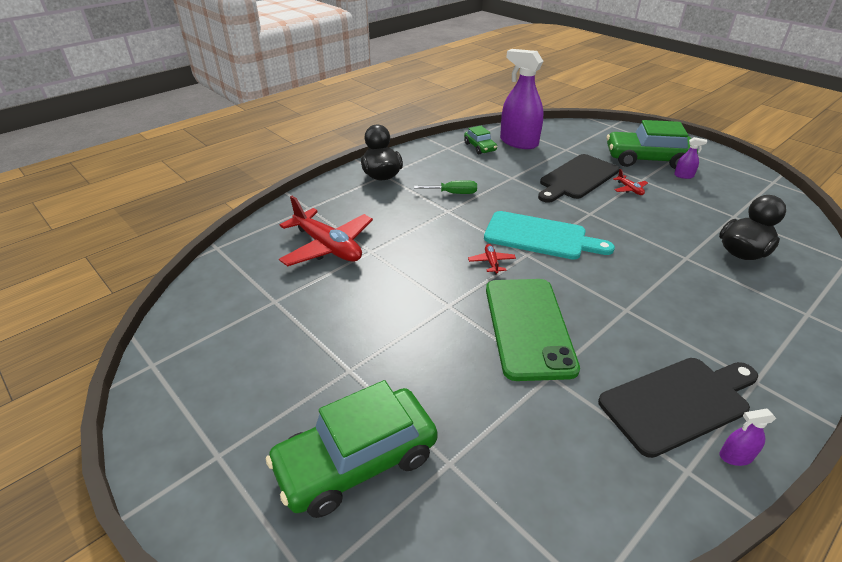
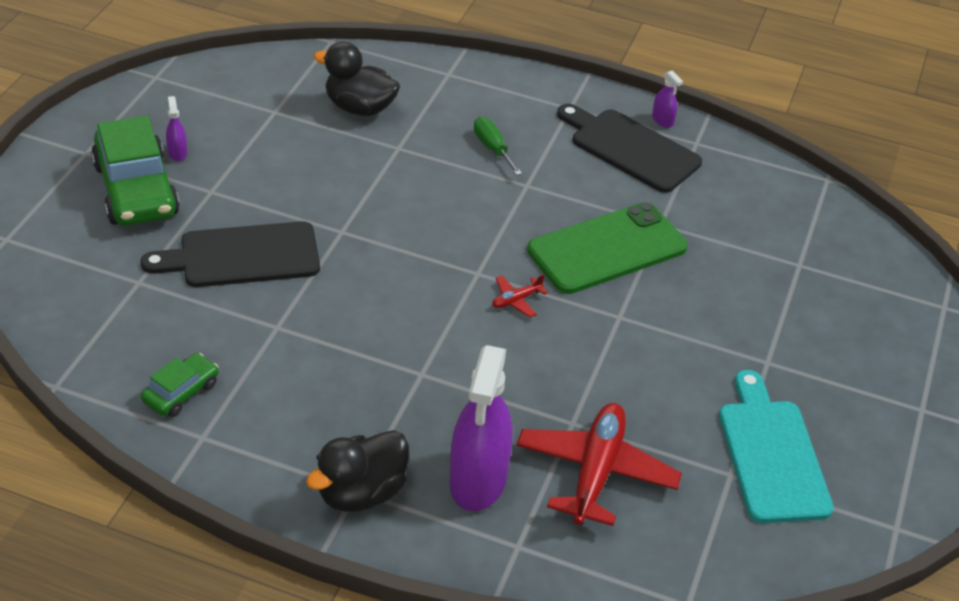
camera: 120 degrees left, 5 degrees up
(356, 461) = (846, 318): green car -> none
(453, 193) = (368, 382): green screwdriver -> green screwdriver (492, 148)
(518, 142) = (136, 345): purple spray bottle -> purple spray bottle (478, 480)
(540, 237) = (430, 268): turquoise cutting board -> turquoise cutting board (771, 455)
(577, 178) = (242, 256): black cutting board -> black cutting board turned 150 degrees clockwise
(629, 189) = (250, 201): red plane -> none

